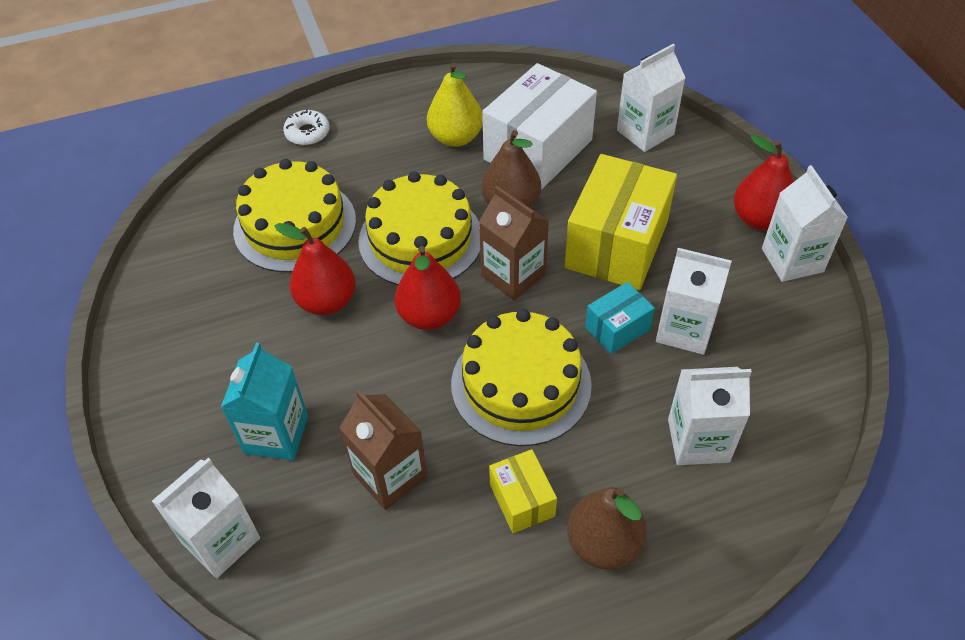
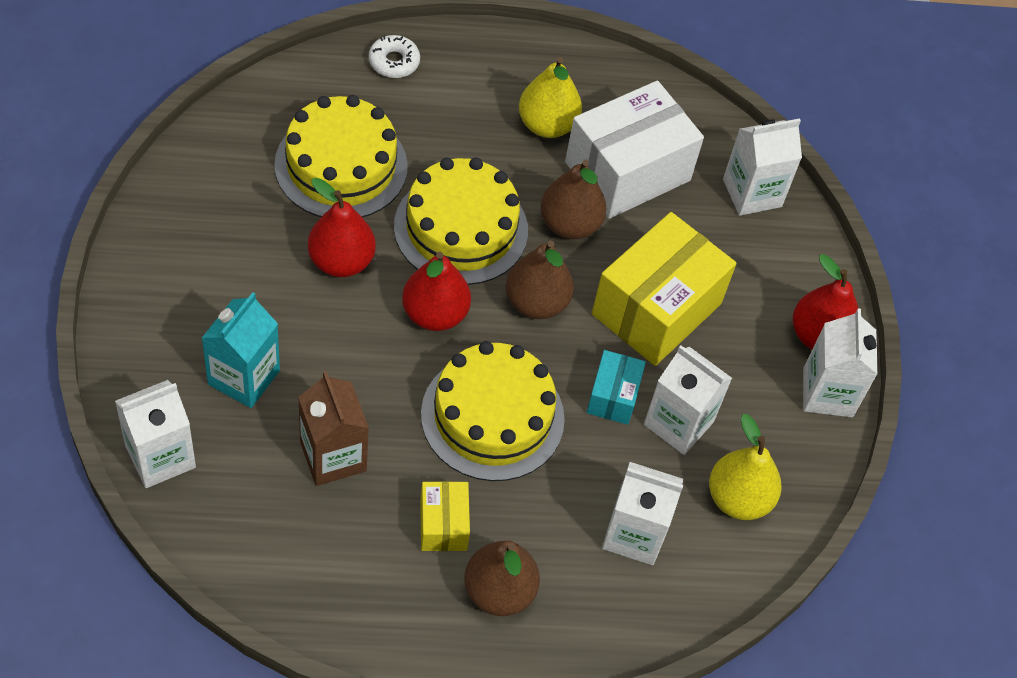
camera: 10 degrees right, 5 degrees up
(513, 275) = (536, 302): brown carton -> brown pear
(617, 328) = (613, 396): turquoise box -> turquoise box turned 60 degrees counterclockwise
(770, 374) = (738, 498): none -> yellow pear

